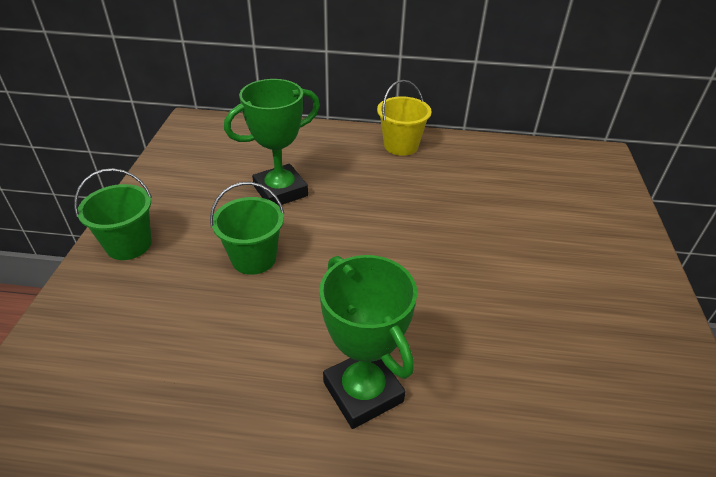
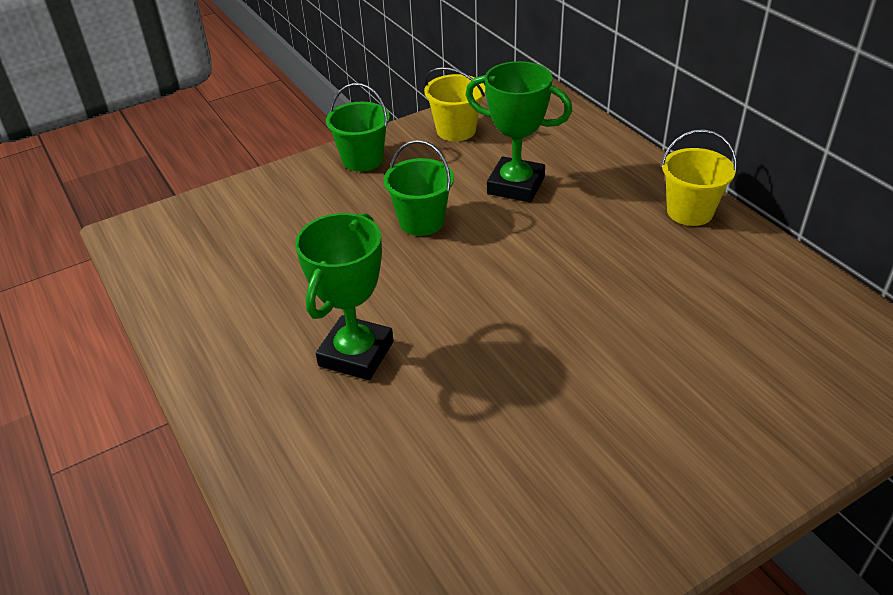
camera: 55 degrees right, 0 degrees up
(176, 179) = (456, 130): none -> yellow bucket

